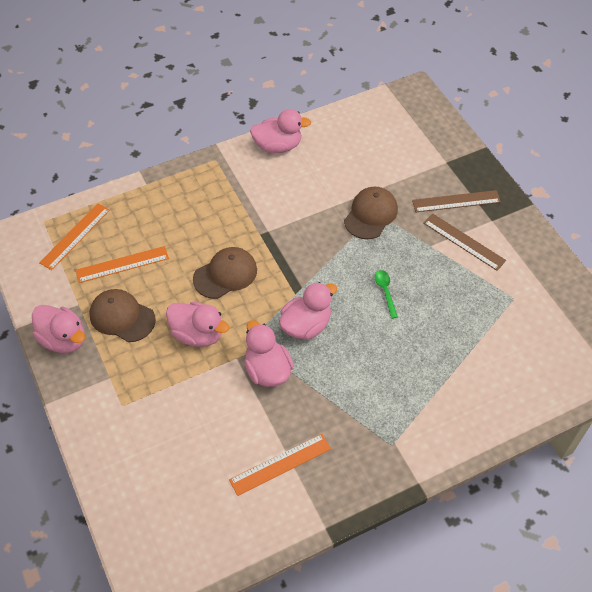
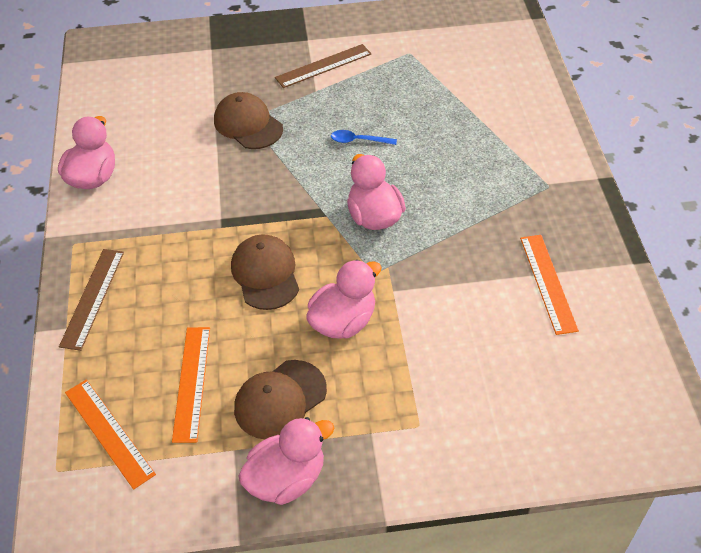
camera: 70 degrees left, 5 degrees down
(267, 370) = (421, 265): pink duck -> none
(385, 291) = (358, 140): green spoon -> blue spoon
(456, 201) = (268, 56): brown ruler -> brown ruler (92, 298)

